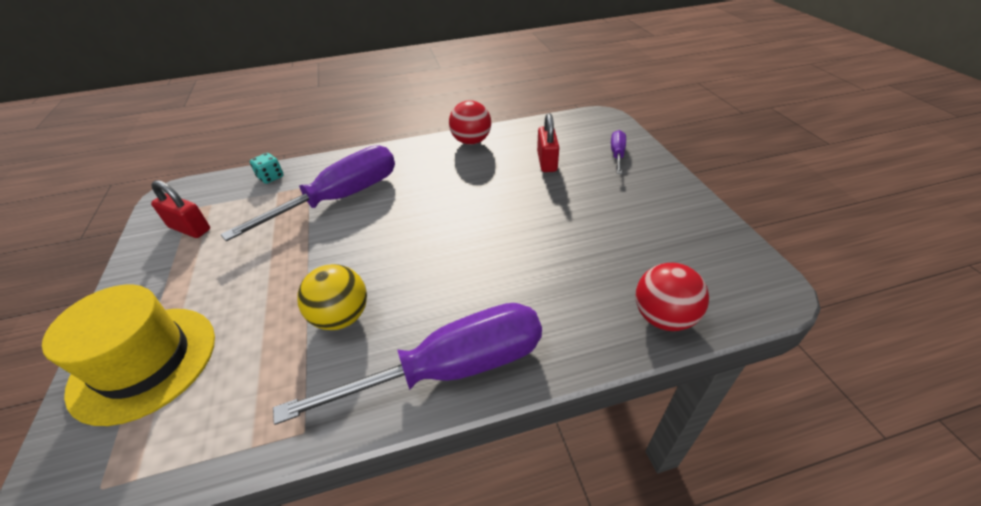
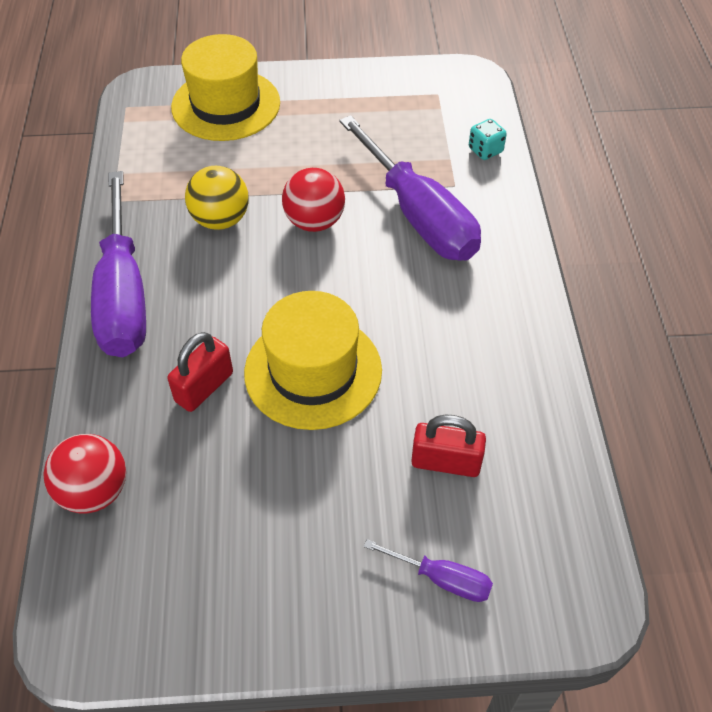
camera: 100 degrees right, 10 degrees up
(189, 228) = (400, 99): red padlock -> red padlock (204, 387)
(471, 141) = (533, 370): red ball -> red ball (314, 222)
(501, 223) = (313, 371): none -> yellow hat

